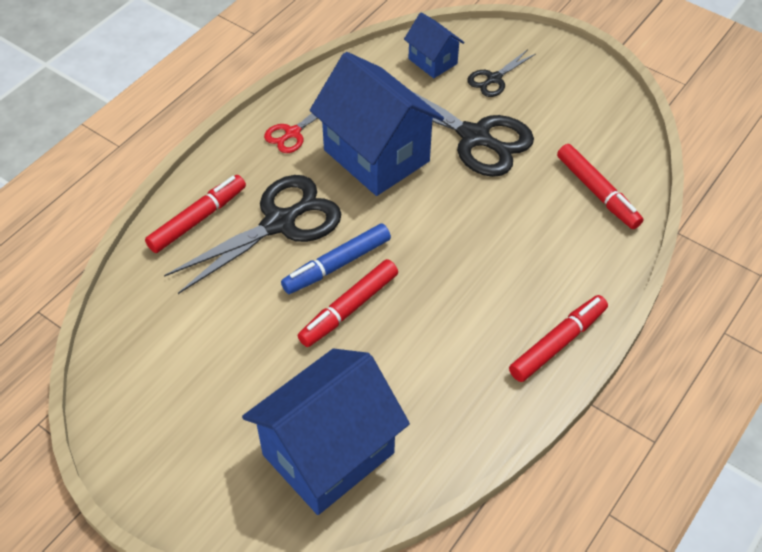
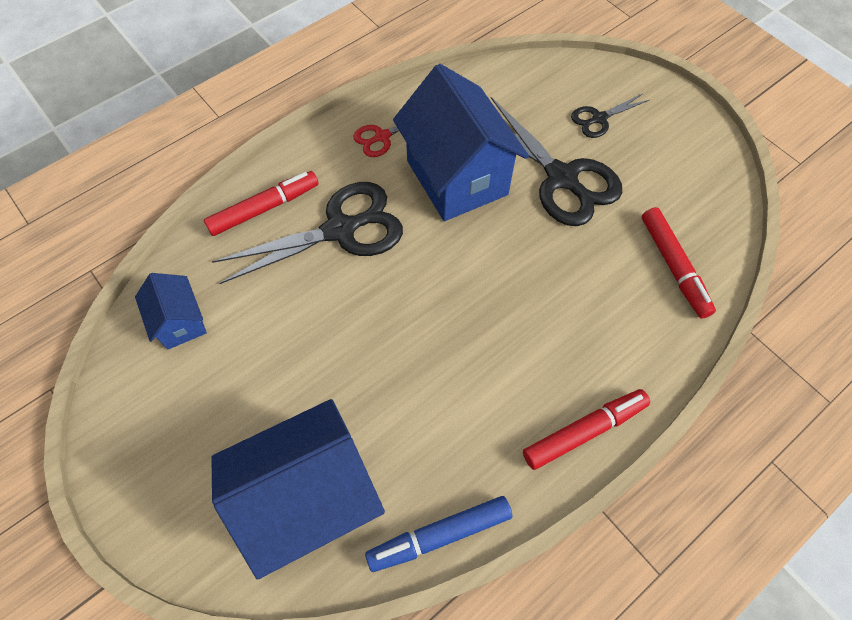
camera: 15 degrees right, 10 degrees up
(337, 265) = (382, 287): blue marker -> blue marker (439, 535)
(349, 308) = (380, 339): red marker -> none
(432, 61) = (542, 88): blue house -> blue house (180, 322)

